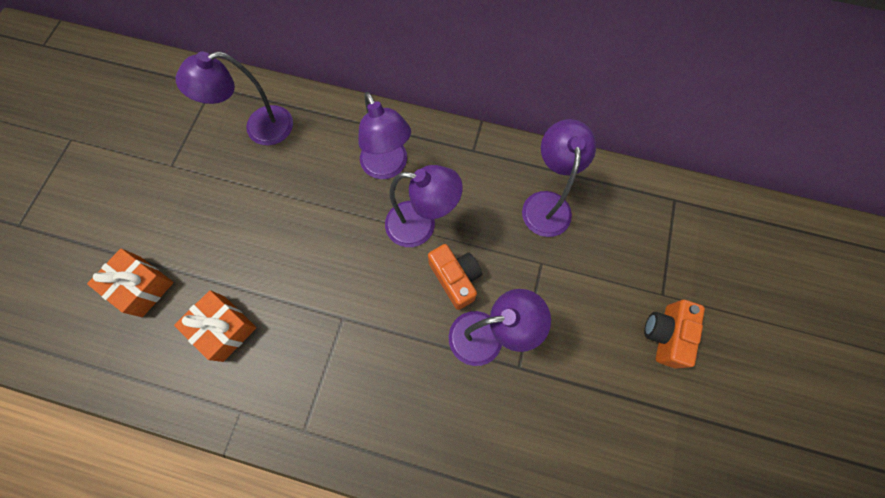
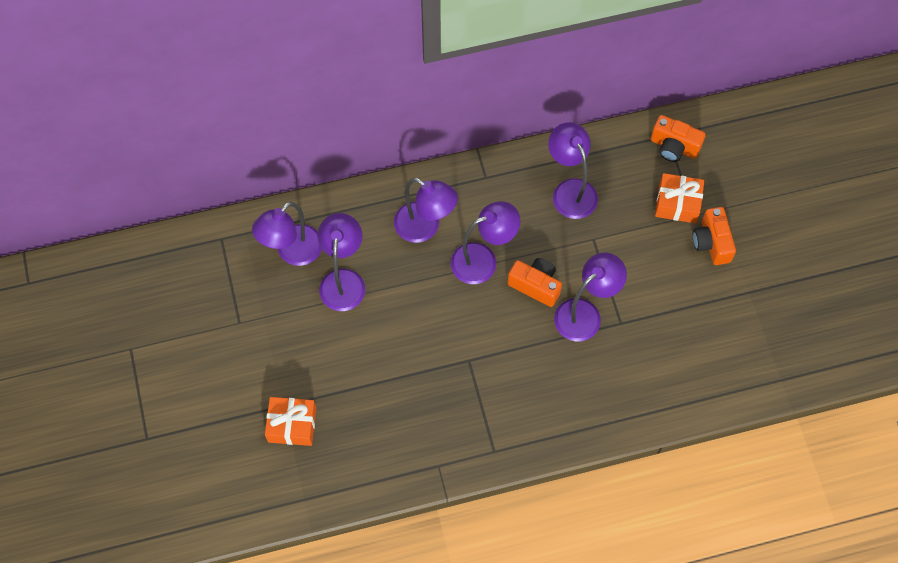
camera: 30 degrees left, 5 degrees down
(224, 328) = (382, 418): orange gift -> orange gift (677, 203)
(284, 176) = (343, 280): none -> purple lamp
(676, 214) = (674, 147): none -> orange camera

